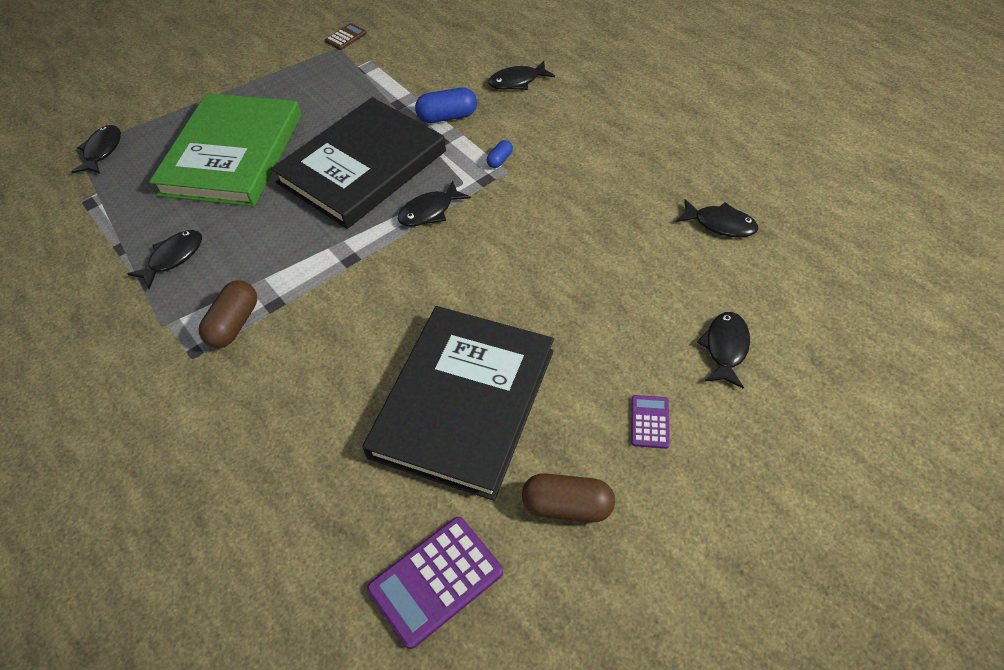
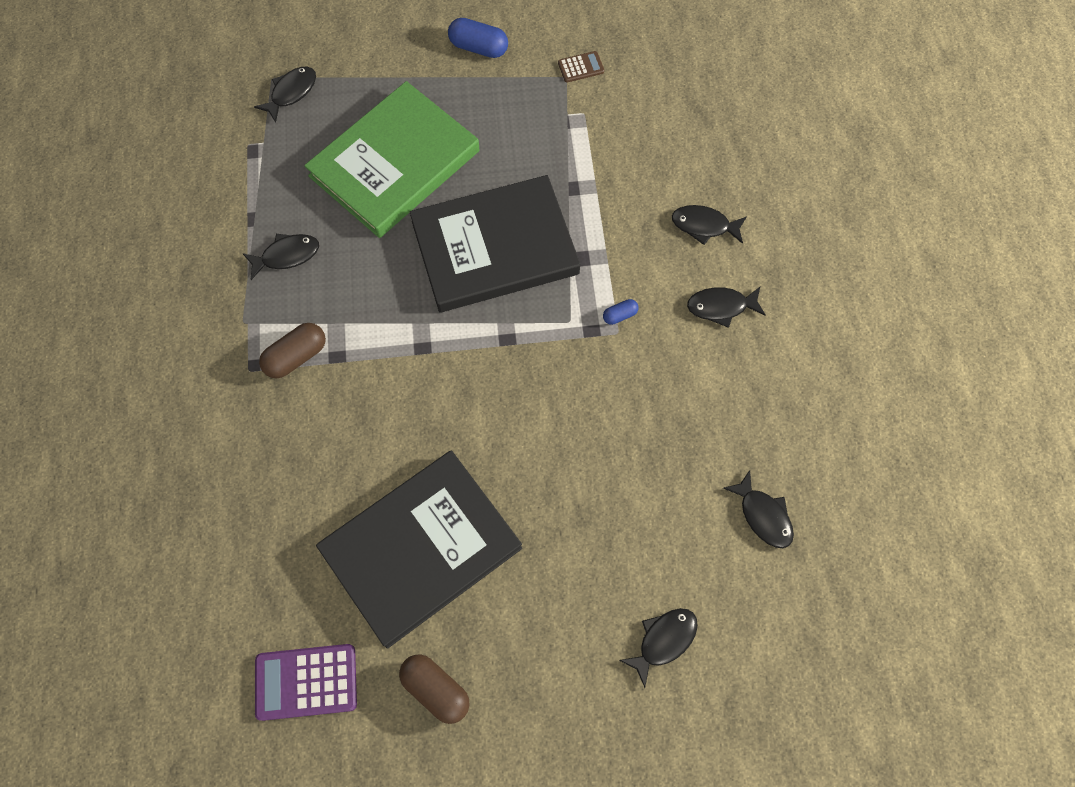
camera: 30 degrees right, 15 degrees up
(429, 211) = (519, 336): black fish -> black fish (721, 307)
(447, 117) = (608, 232): blue capsule -> blue capsule (478, 48)
(649, 422) = (549, 664): purple calculator -> none

